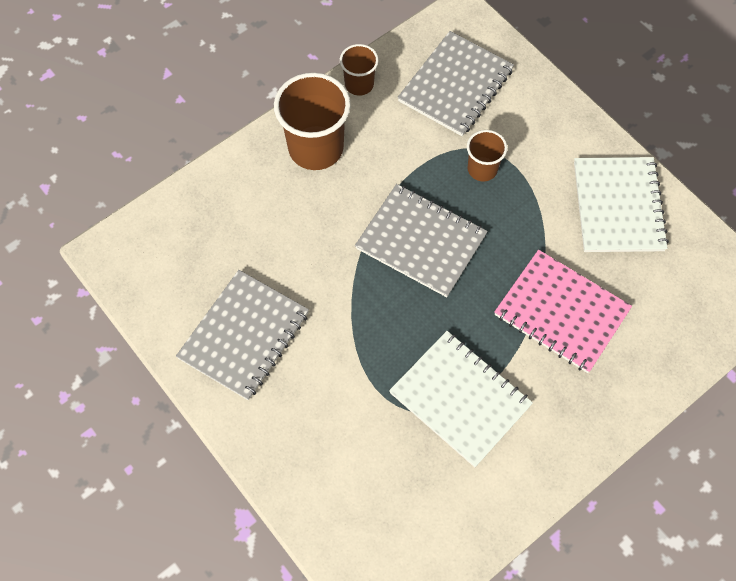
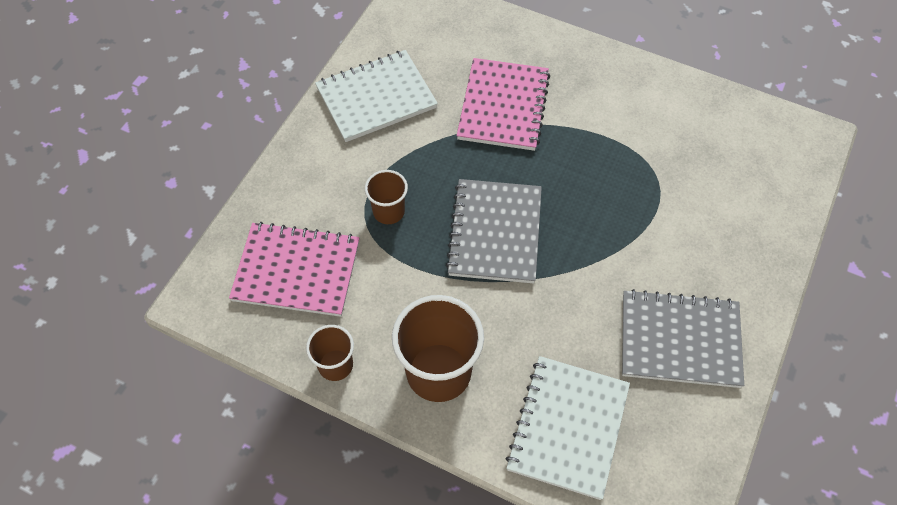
camera: 115 degrees left, 5 degrees down
(455, 85) = (296, 271): grey notebook -> pink notebook
(460, 399) = (625, 149): white notebook -> white notebook (568, 427)

